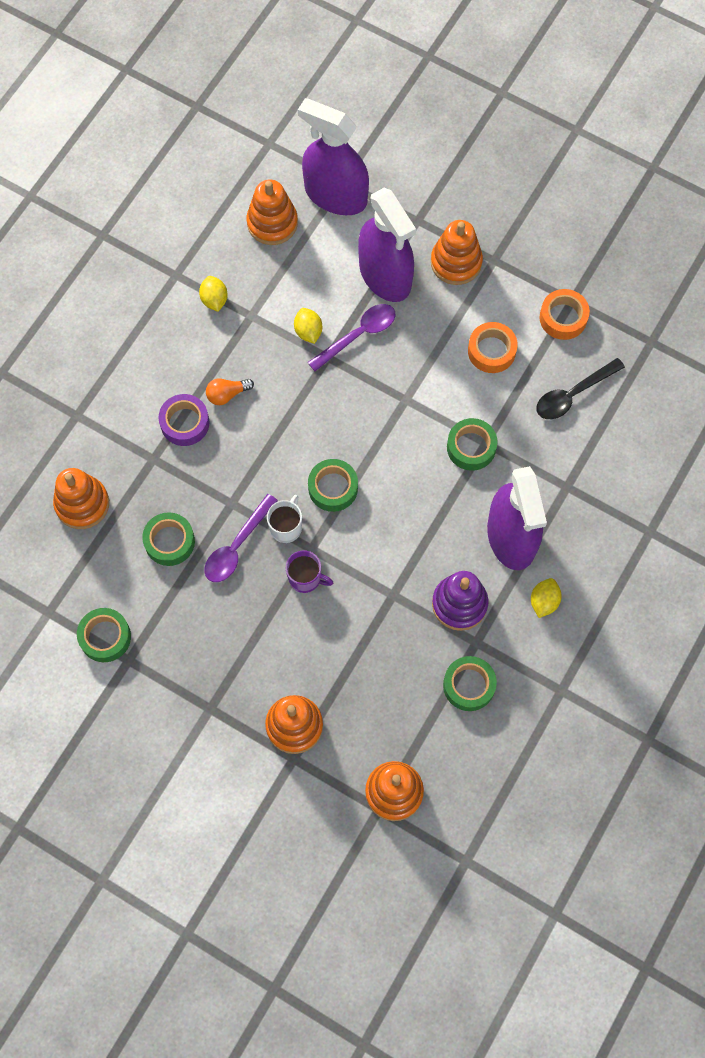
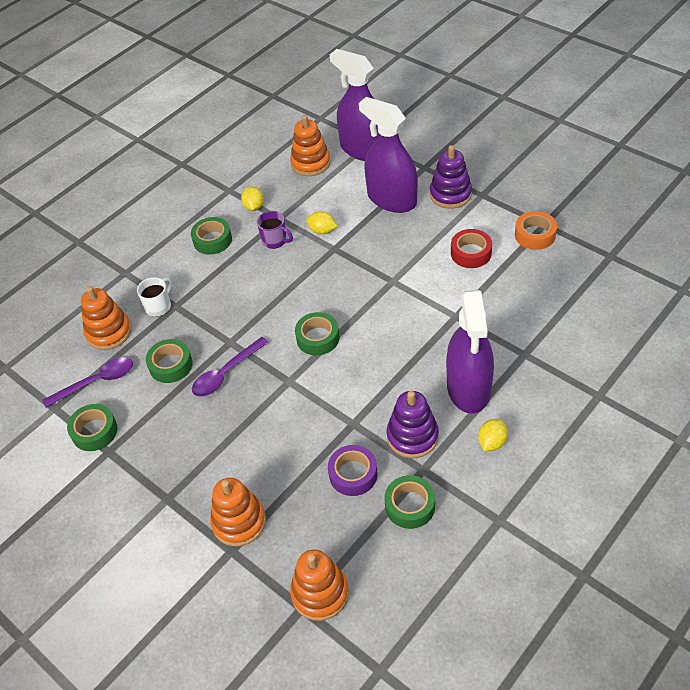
camera: 15 degrees right, 20 degrees down
(185, 423) = (208, 284): purple tape -> purple tape (353, 474)
(227, 394) = (247, 267): orange light bulb -> none
(286, 527) = (271, 363): white mug -> white mug (159, 306)
(305, 578) = (278, 403): purple mug -> purple mug (275, 240)
(308, 331) = (322, 231): yellow lemon -> yellow lemon turned 60 degrees counterclockwise
(358, 335) = (362, 236): purple spoon -> purple spoon (97, 382)
(385, 275) = (391, 199): purple spray bottle -> purple spray bottle turned 150 degrees clockwise
(456, 262) = (450, 194): orange stacking toy -> purple stacking toy
(471, 447) = (442, 318): green tape -> green tape (212, 240)
(491, 351) = (471, 253): orange tape -> red tape
(572, 394) = (537, 287): black spoon -> none

